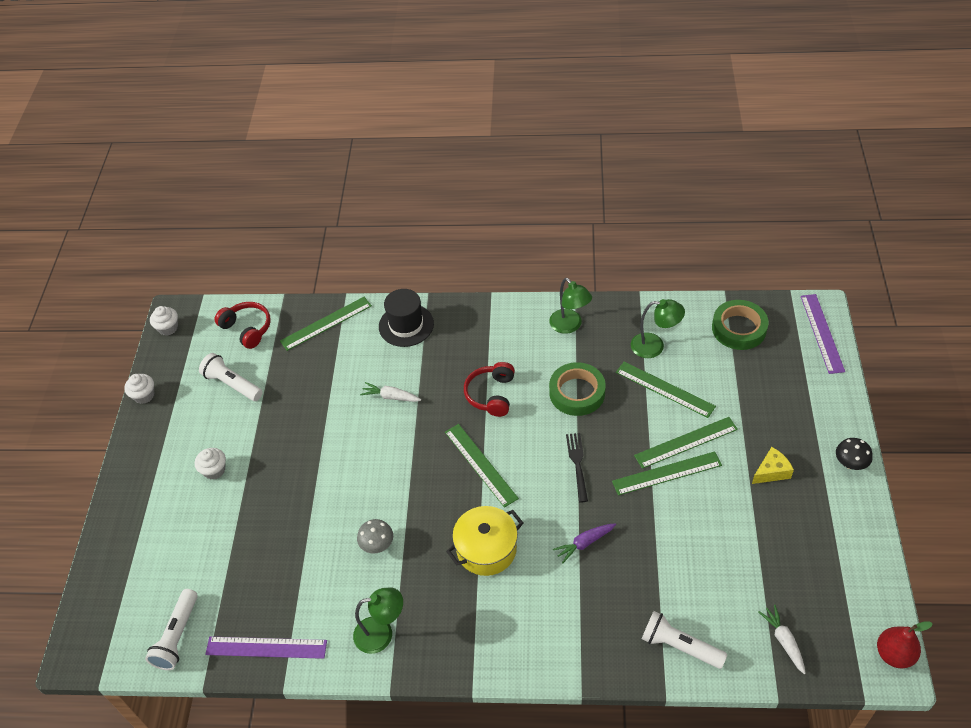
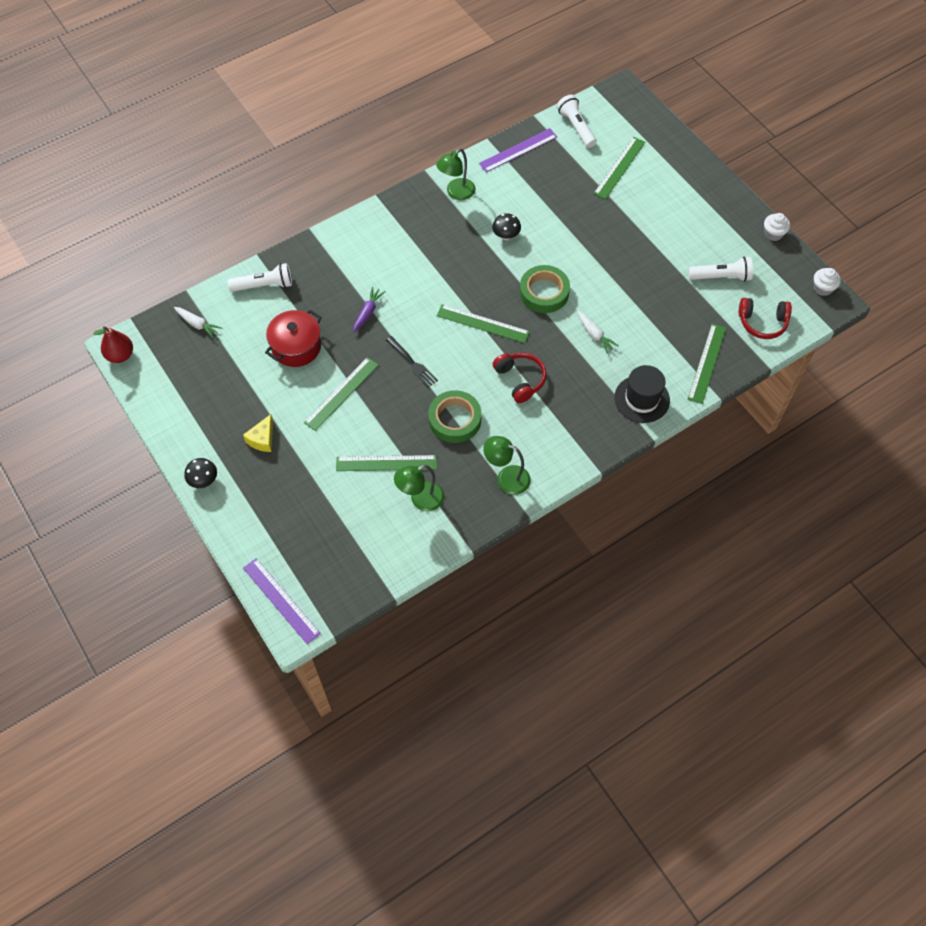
camera: 140 degrees right, 10 degrees up
(214, 470) = (663, 217): white cupcake -> none
(377, 545) = (506, 236): grey mushroom -> black mushroom
(391, 397) = (594, 335): white carrot -> white carrot turned 75 degrees clockwise
(486, 549) = (431, 272): yellow pot -> none
(684, 548) = (296, 347): none -> red pot
(686, 442) = (342, 426): green ruler -> green ruler (619, 167)
(739, 328) = (358, 561): green tape -> green tape (544, 292)

